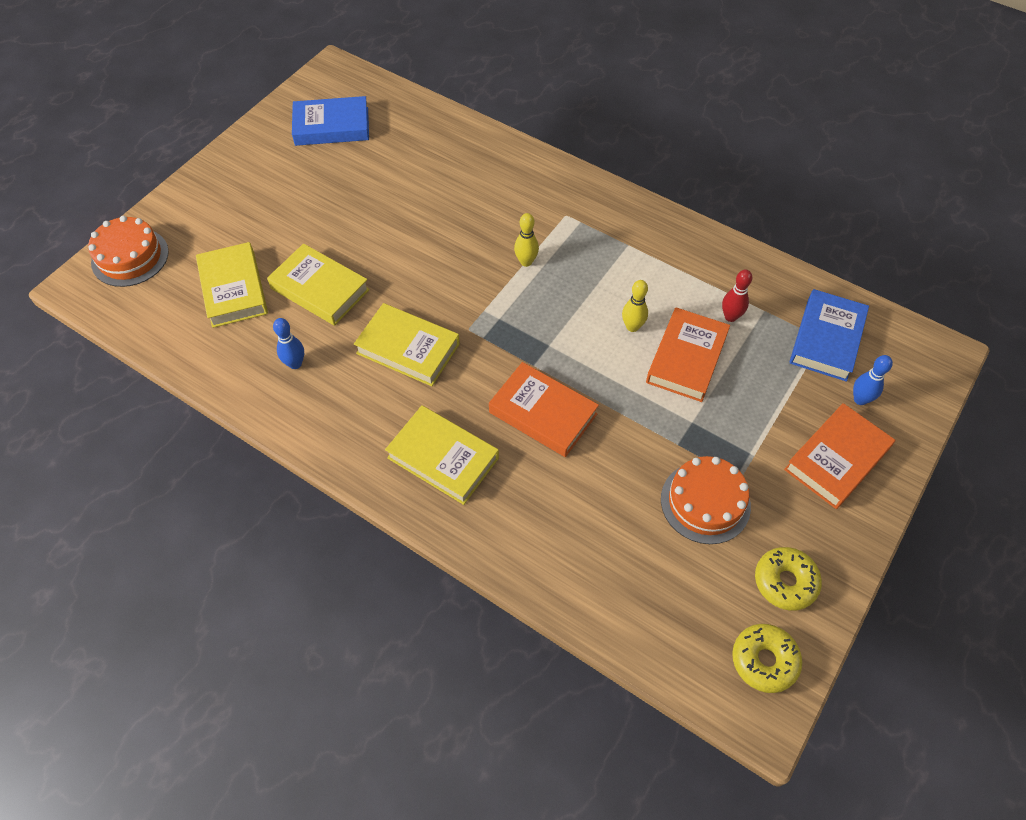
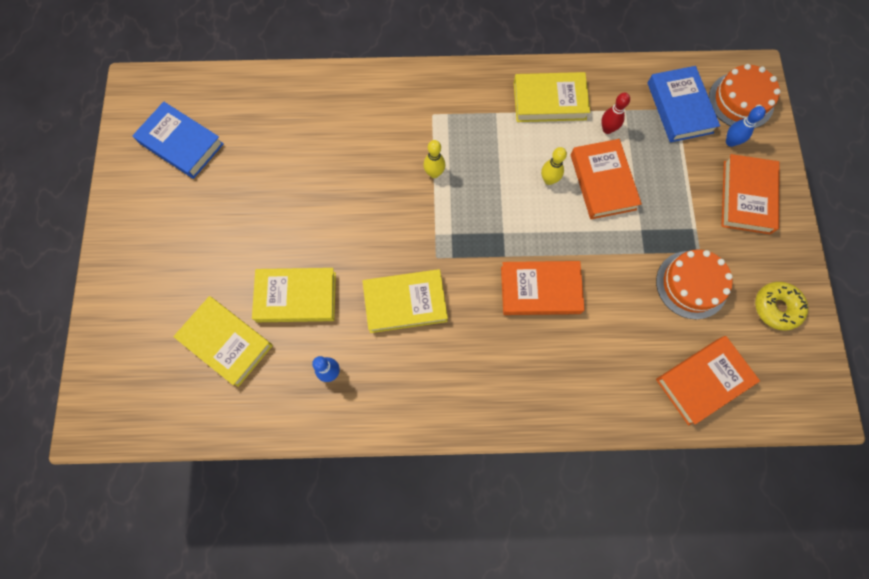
camera: 35 degrees left, 15 degrees up
(130, 257) = (111, 371): orange cake -> orange cake (741, 101)
(332, 126) = (181, 143): blue book -> blue book turned 75 degrees clockwise
(443, 458) = (499, 372): yellow book -> yellow book (549, 101)
(643, 598) = (703, 381): none -> orange book
(764, 660) = (801, 371): yellow donut -> none

